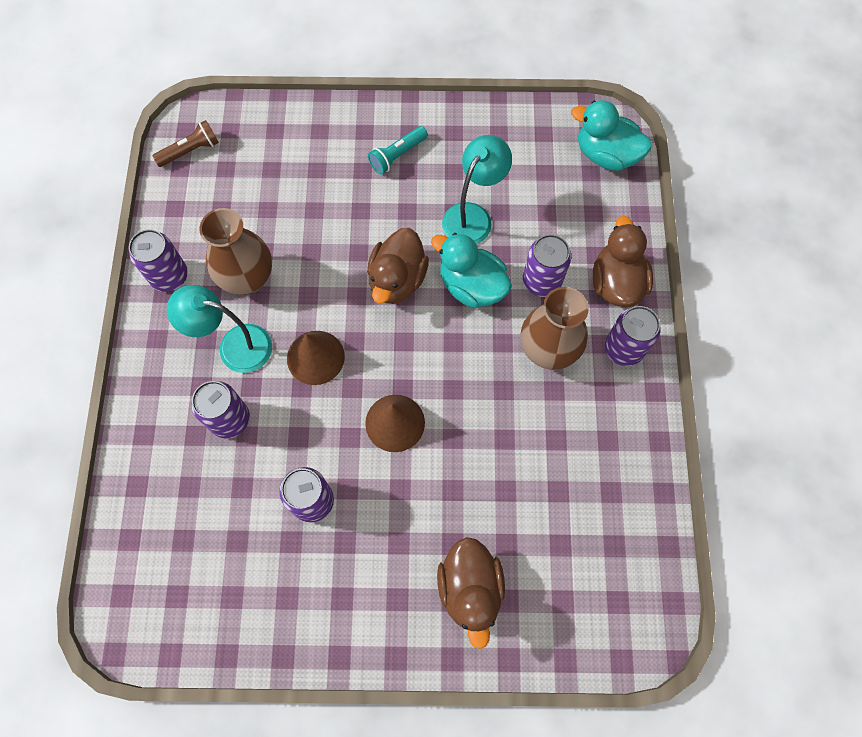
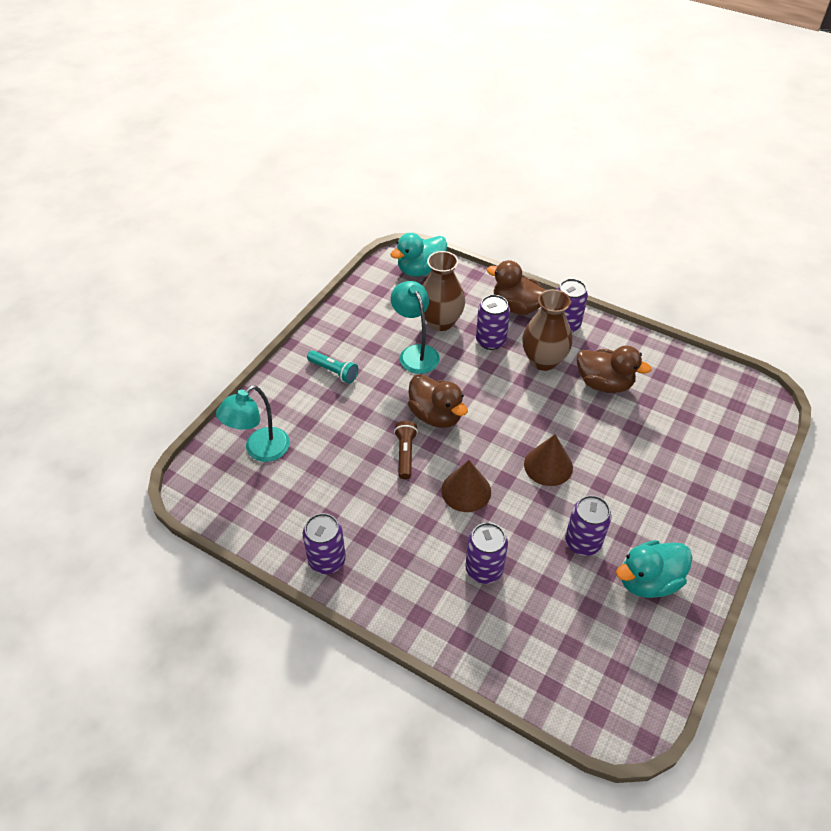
camera: 60 degrees left, 20 degrees down
(191, 151) = (220, 497): brown flashlight -> brown flashlight (405, 454)
(234, 346) = (422, 540): turquoise lamp -> turquoise lamp (260, 450)
(248, 278) = (368, 506): brown vase -> brown vase (440, 322)
(397, 155) = (334, 371): turquoise flashlight -> turquoise flashlight turned 45 degrees counterclockwise
(470, 589) = (694, 477): brown duck -> brown duck (604, 383)
(471, 286) = (469, 377): turquoise duck -> turquoise duck (648, 581)

